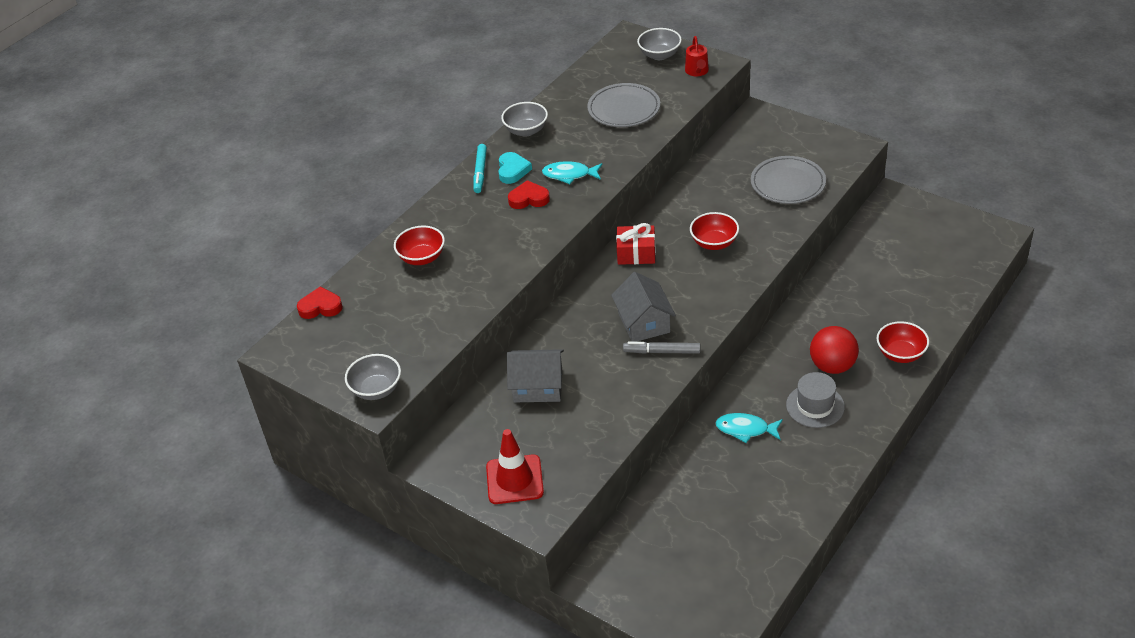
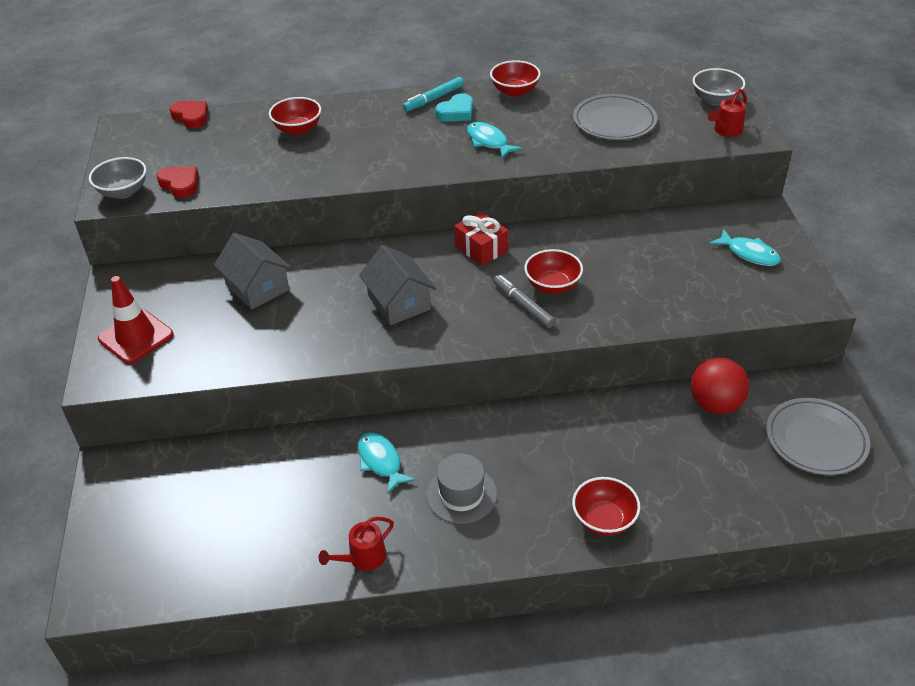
camera: 45 degrees right, 0 degrees up
(526, 130) = (515, 91): grey bowl -> red bowl
(529, 199) = (431, 139): red heart -> red heart (180, 184)
(644, 322) = (399, 302): grey house -> grey house turned 60 degrees counterclockwise
(662, 352) = (374, 334): grey marker -> grey marker (523, 305)
(786, 144) = (749, 253): none -> turquoise fish
(788, 183) = (695, 285): grey plate -> grey plate (816, 440)
(820, 482) = (363, 558): none -> red watering can
(832, 366) = (529, 476): red ball -> red ball (715, 404)

